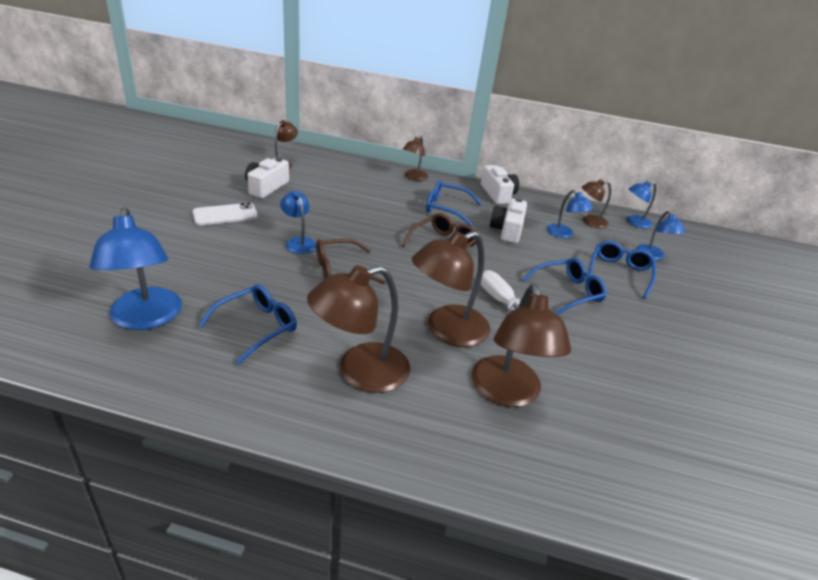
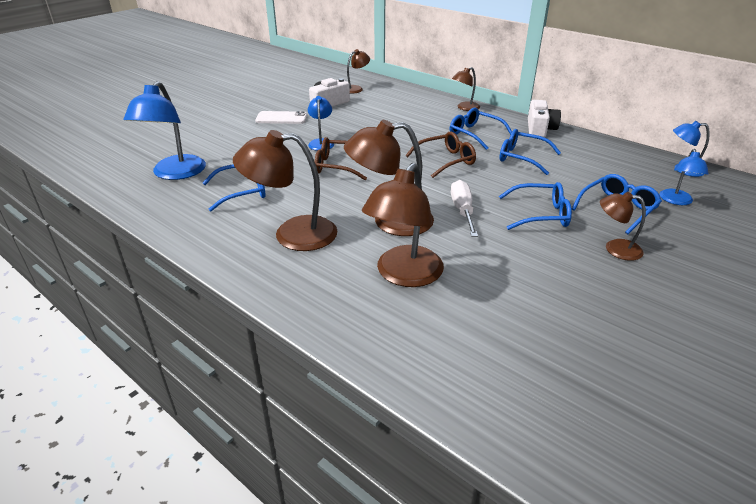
camera: 30 degrees right, 0 degrees up
(507, 230) = (522, 158): white camera -> blue glasses
(564, 234) = (583, 169): blue lamp -> none
(590, 222) = (625, 162): brown lamp -> brown lamp (615, 249)

